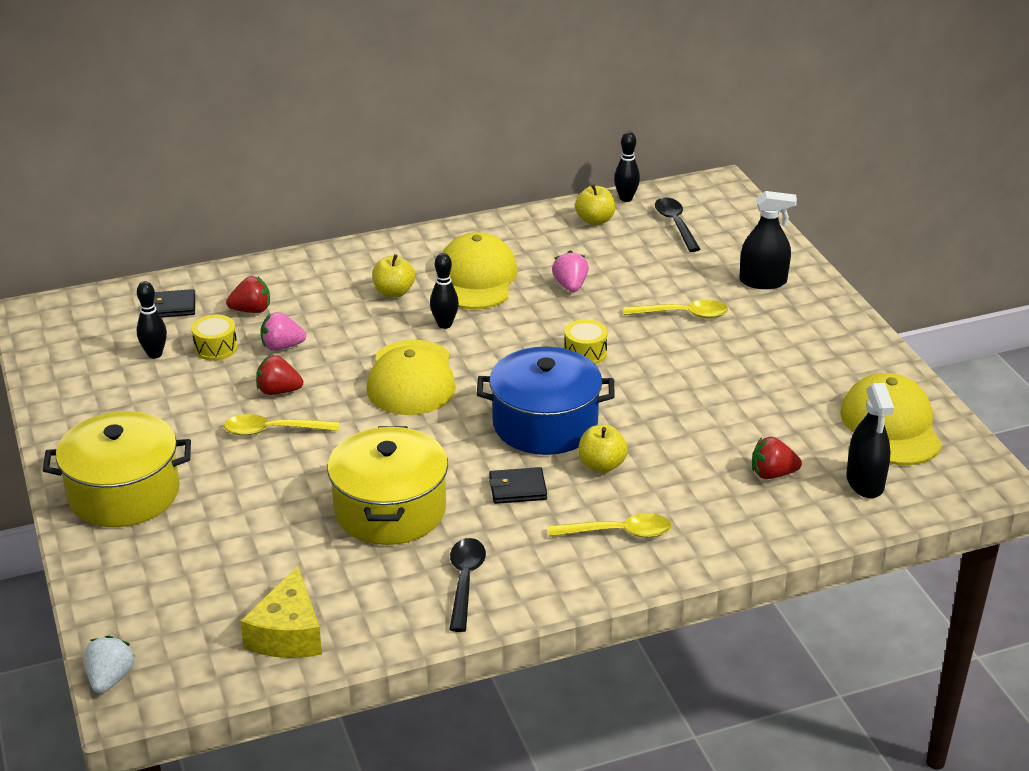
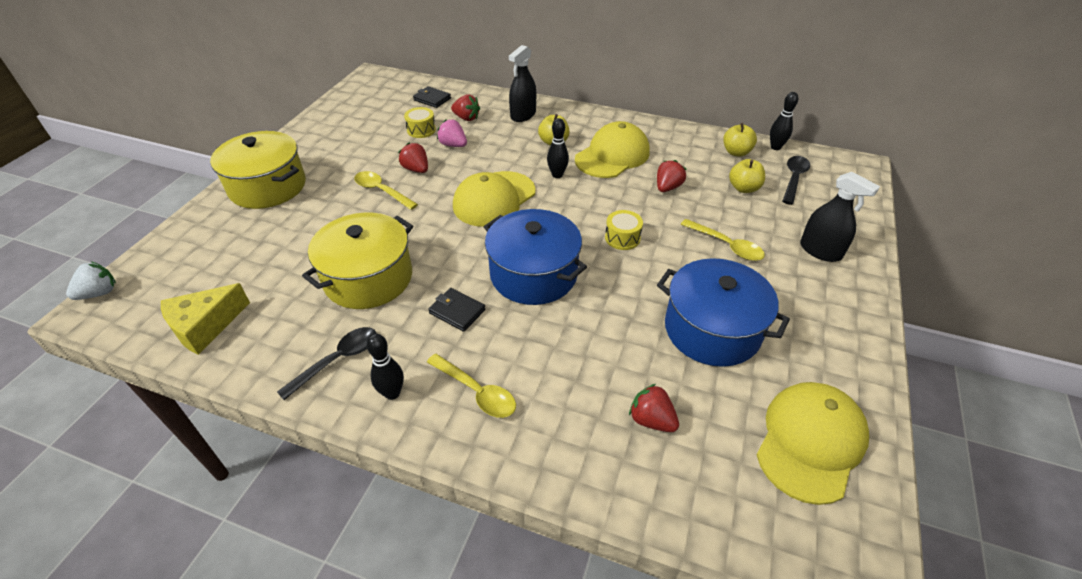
camera: 40 degrees right, 10 degrees up
(155, 354) = (390, 119): black bowling pin -> black bowling pin (392, 393)
(570, 286) = (667, 187): pink strawberry -> red strawberry
(601, 465) = (532, 328): yellow apple -> yellow apple (743, 188)
(745, 388) = (712, 329): none -> blue pot
(865, 482) = (727, 484): black spray bottle -> black spray bottle (523, 115)

